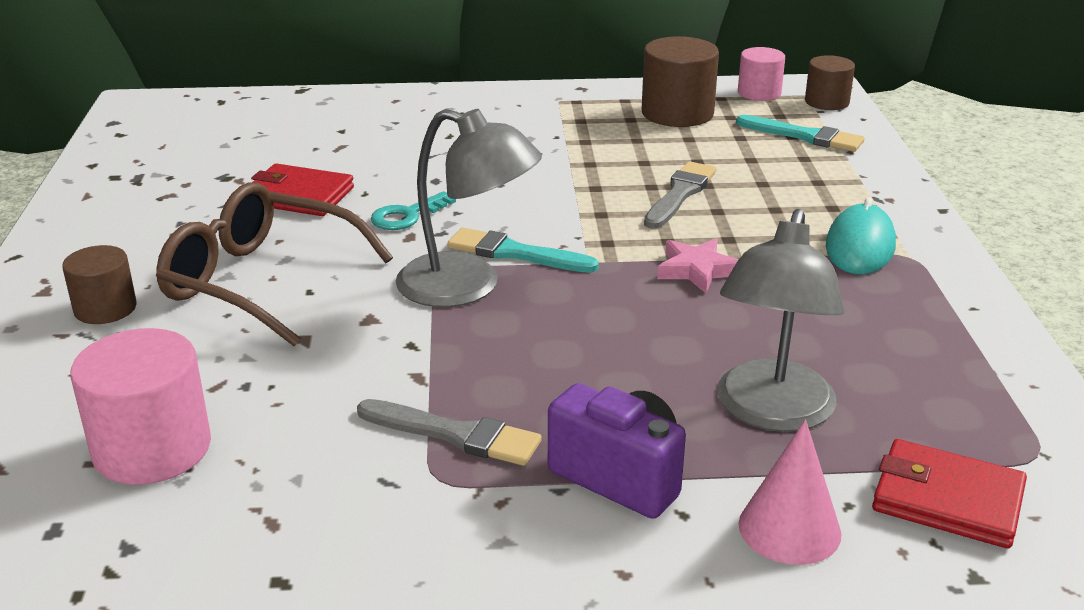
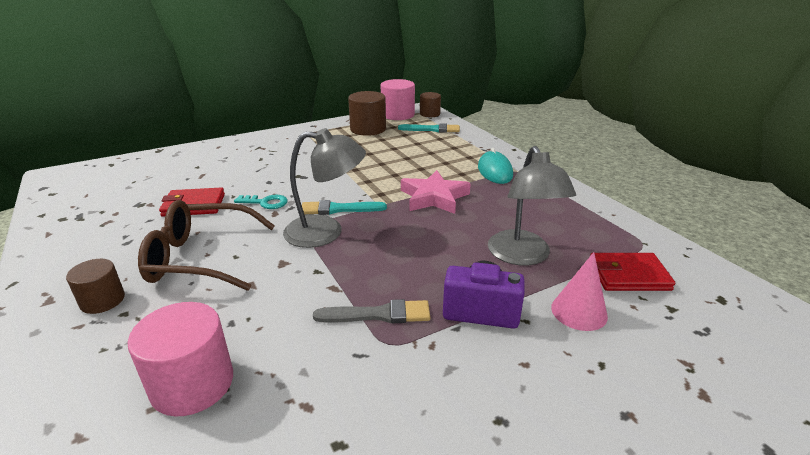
camera: 25 degrees left, 0 degrees up
(407, 215) = (266, 203): turquoise key -> turquoise key turned 105 degrees counterclockwise
(680, 194) = (398, 164): grey brush -> none
(697, 270) = (434, 197): pink star -> pink star, size x1.60
(759, 93) = (397, 115): pink cylinder -> pink cylinder, size x1.61

